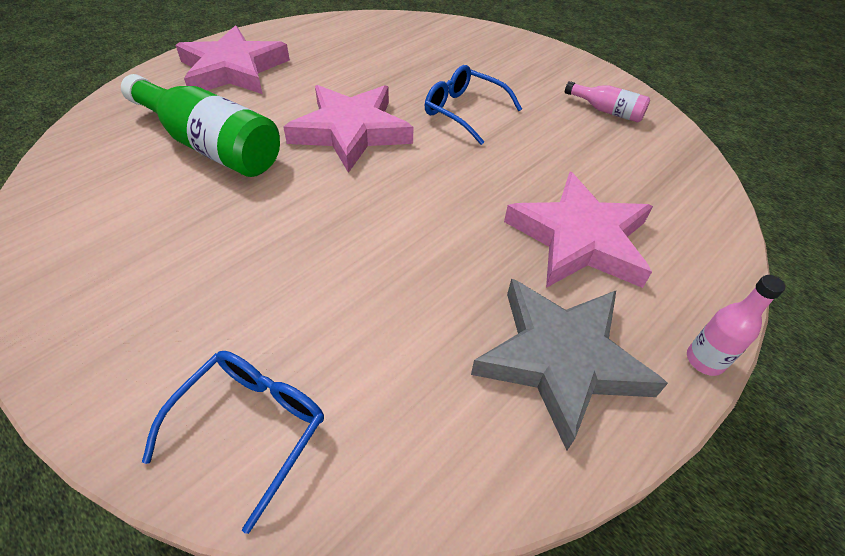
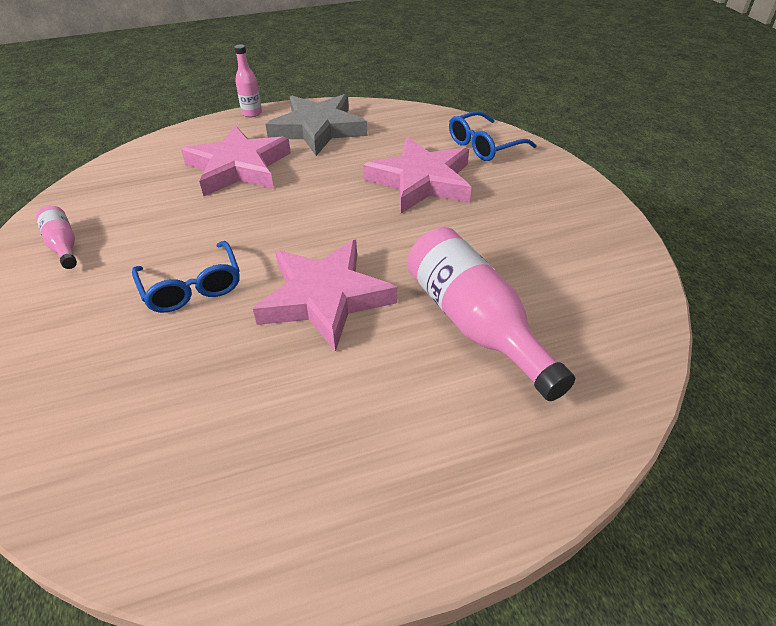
camera: 150 degrees left, 5 degrees down
(211, 145) = (475, 324): green bottle -> pink bottle
(233, 70) = (418, 462): pink star -> pink star (421, 181)

